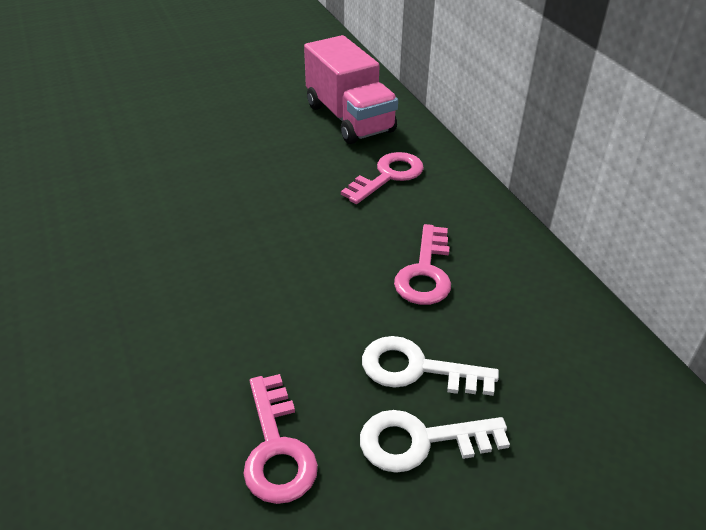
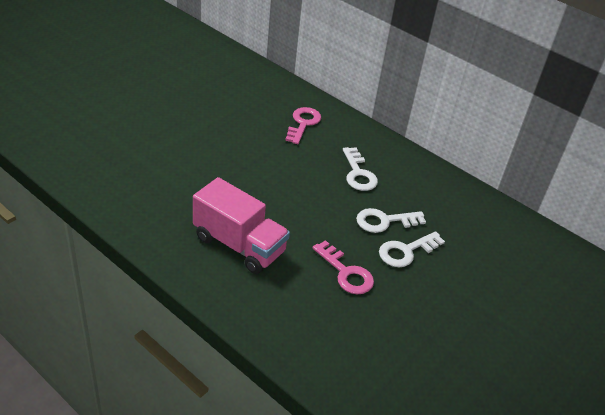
camera: 30 degrees left, 0 degrees up
(349, 118) = (254, 90): pink truck -> pink truck (239, 245)
(425, 272) = (358, 173): pink key -> white key

